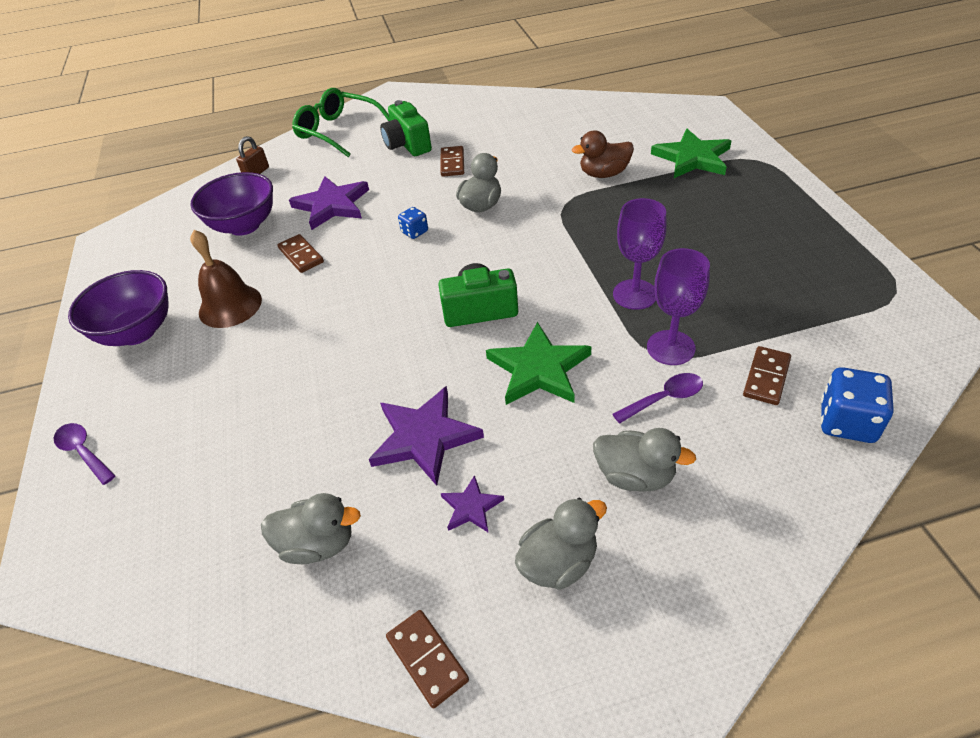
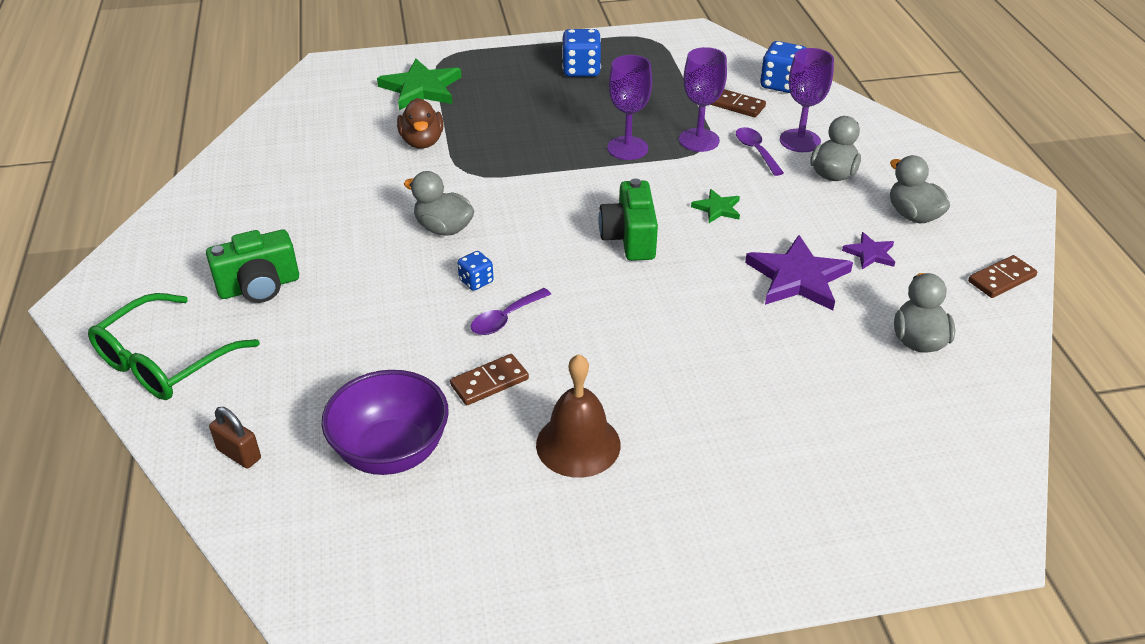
camera: 90 degrees left, 5 degrees down
(83, 452) = (825, 551): purple spoon -> purple spoon (505, 318)
(137, 332) = (612, 541): purple bowl -> none
(332, 205) = (381, 358): purple star -> none
(452, 163) = (335, 247): brown domino -> none
(539, 369) = (717, 208): green star -> green star, size x0.52
(704, 442) = (800, 141): none -> purple goblet
(782, 246) = (581, 70): none -> blue dice

